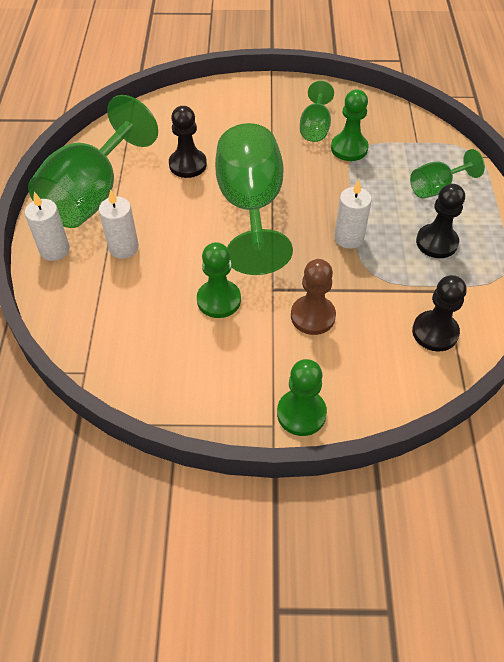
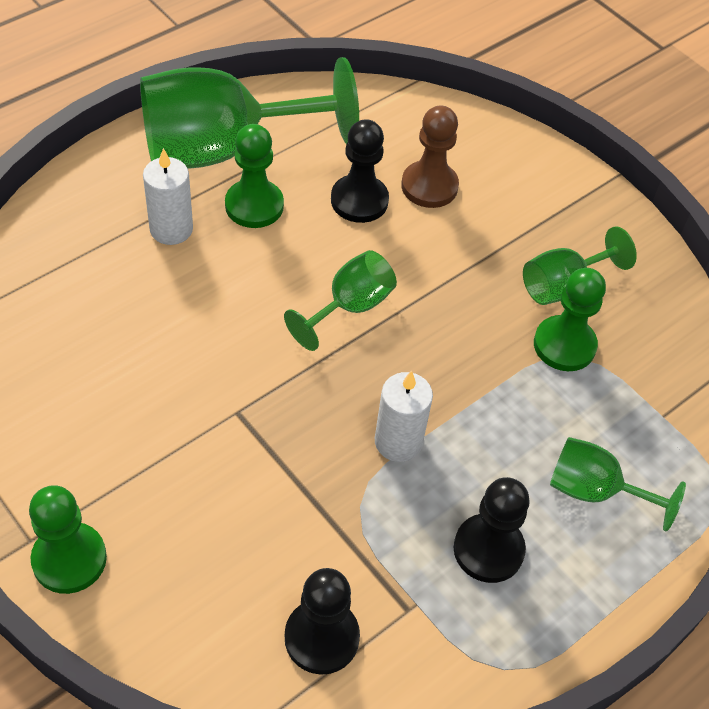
camera: 45 degrees right, 0 degrees up
(54, 250) = (113, 173): white candle -> none
(219, 300) = (172, 369): green pawn -> green pawn (254, 206)
(251, 208) = (349, 307): green goblet -> green goblet, size x0.50
(313, 316) = (230, 481): brown pawn -> brown pawn (429, 186)

